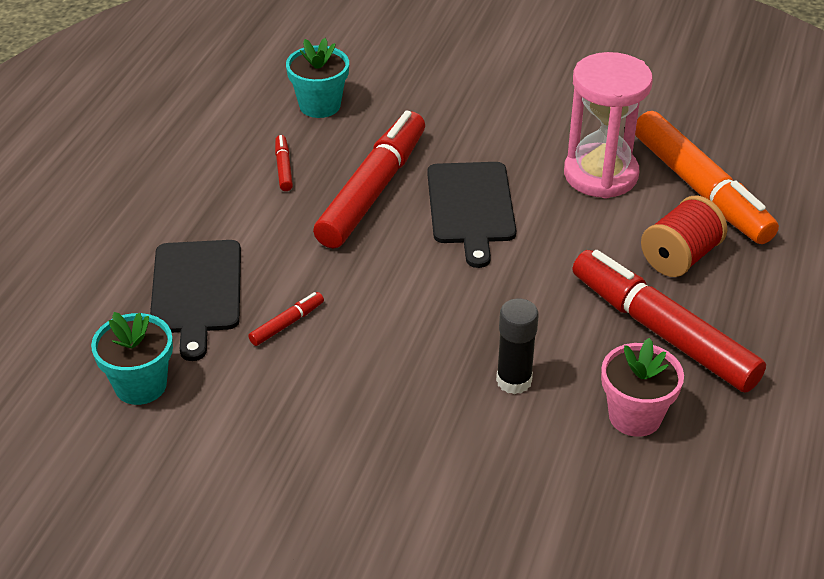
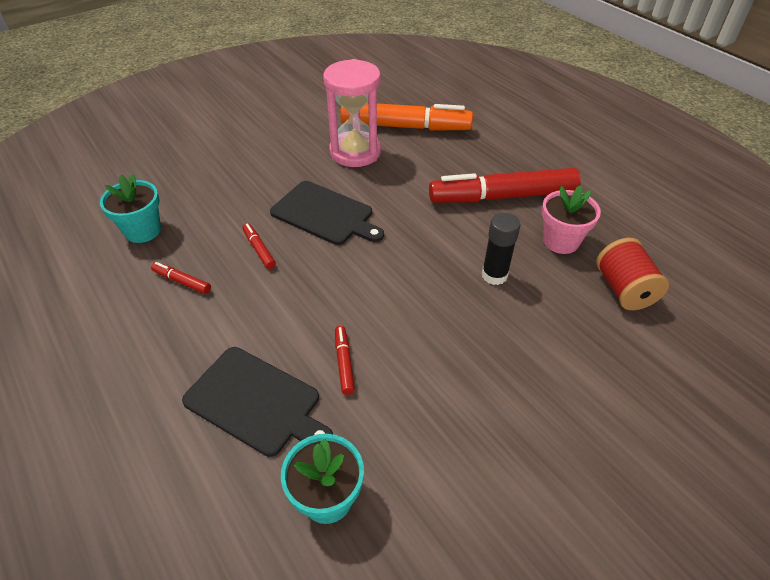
camera: 55 degrees left, 5 degrees up
(372, 191) = (259, 249): red marker -> red marker, size x0.40
(680, 257) = (450, 160): red spool -> red spool (624, 289)

